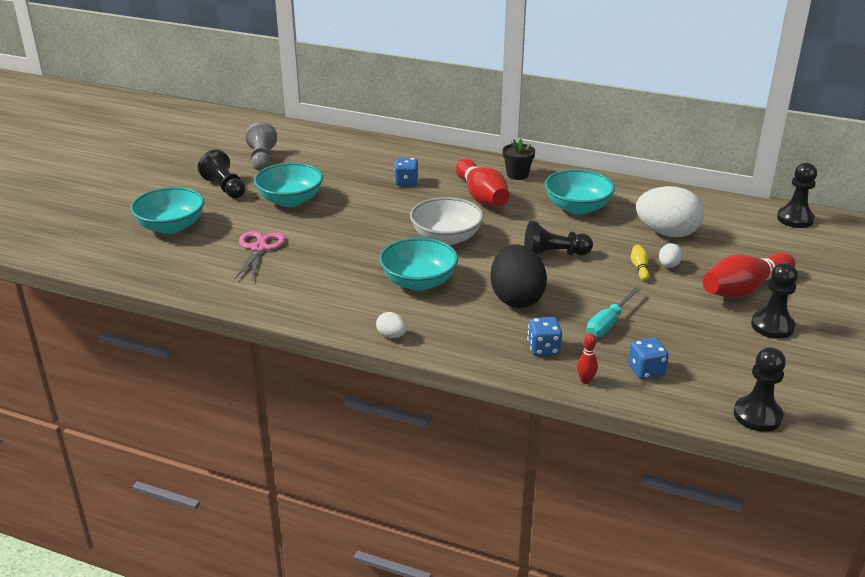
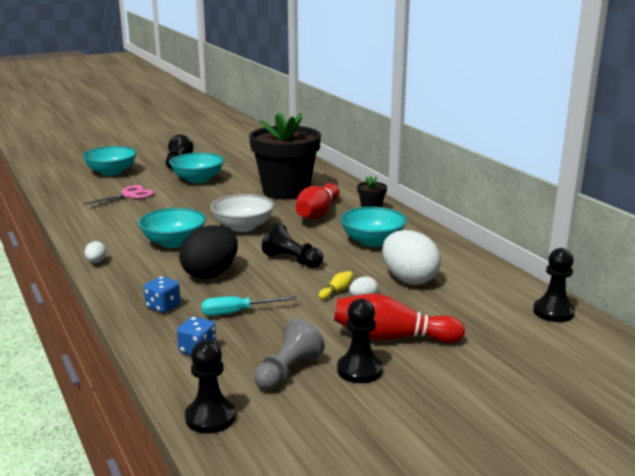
camera: 40 degrees right, 10 degrees down
(262, 159) = (228, 156): grey pawn -> grey pawn (287, 371)
(406, 182) = (286, 191): blue dice -> black flower pot
(585, 380) = (146, 336): red bowling pin -> none

